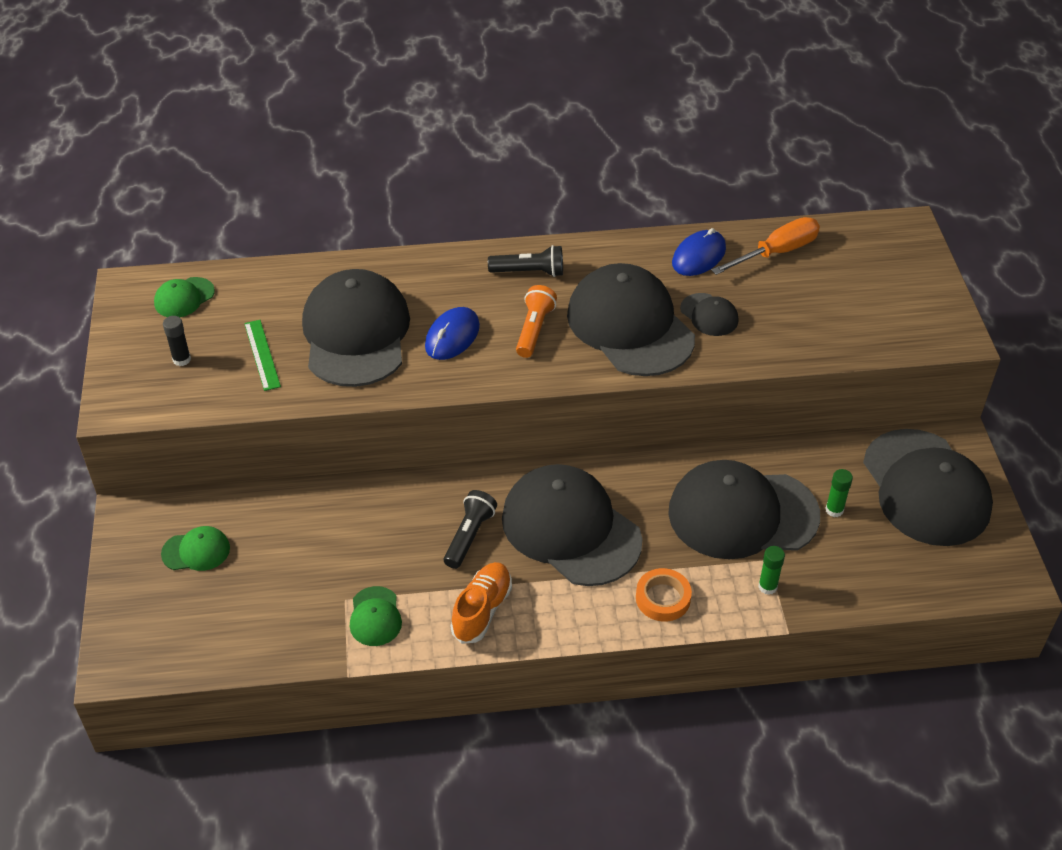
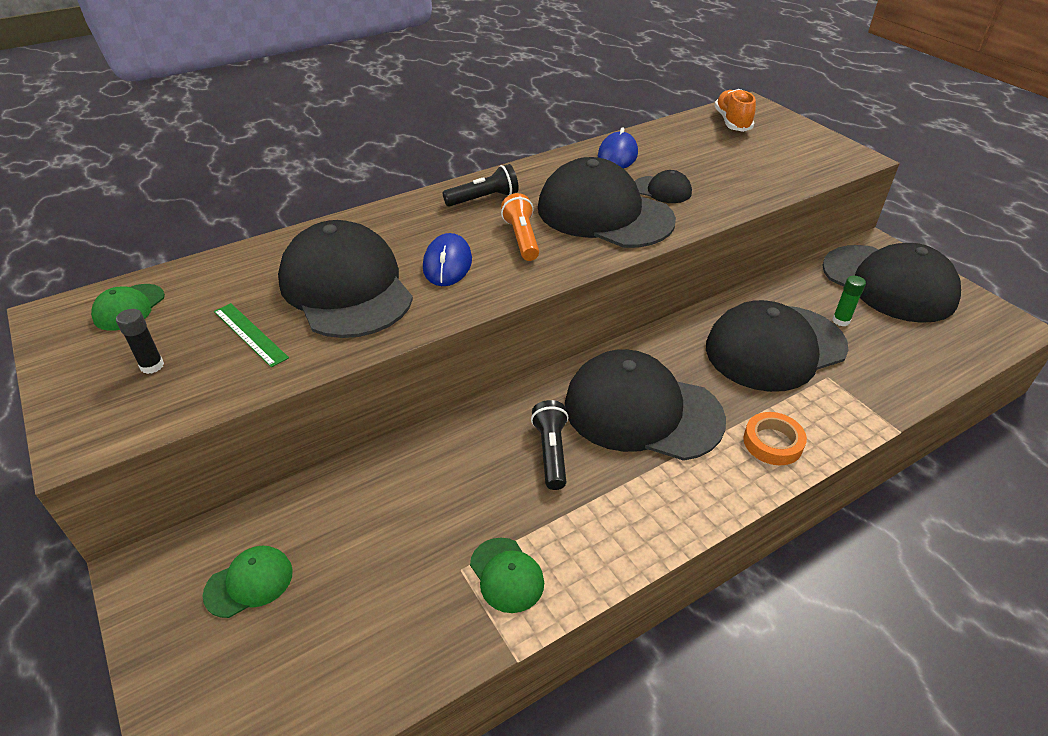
camera: 25 degrees left, 5 degrees down
(482, 610) = (615, 521): orange shoe -> orange shoe (732, 122)
(767, 586) = (848, 399): green glue stick -> none
(776, 252) = (674, 139): orange screwdriver -> none

